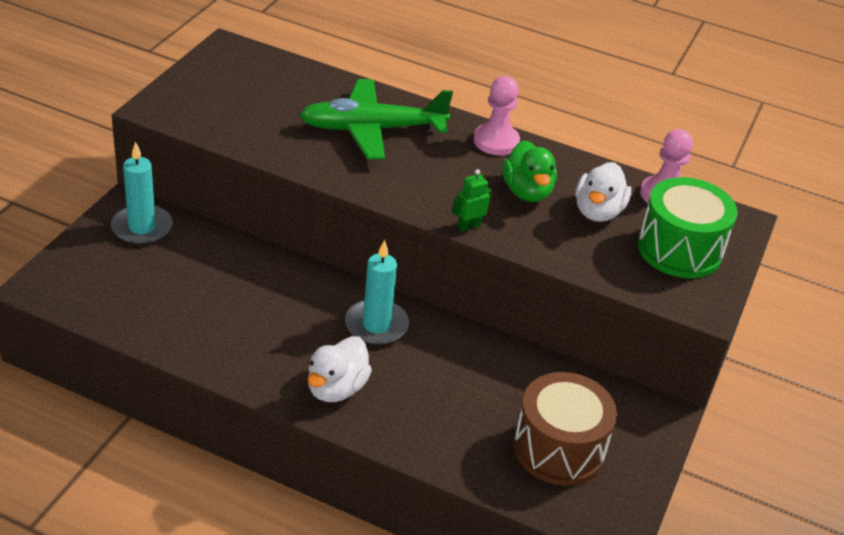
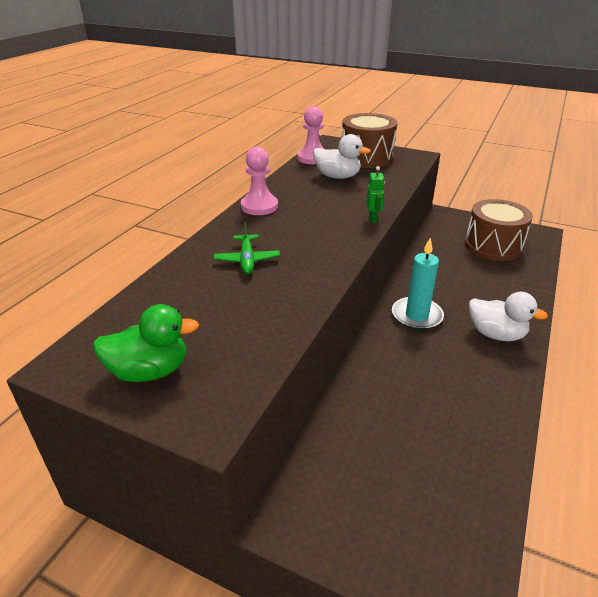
camera: 85 degrees left, 5 degrees down
(142, 227) = (323, 497): turquoise candle -> none
(372, 129) = (247, 260): green plane -> green plane, size x0.51
(468, 226) = (373, 219): green robot -> green robot turned 150 degrees counterclockwise
(527, 192) = (322, 197): green duck -> green duck (149, 371)
(679, 249) = (366, 157): green drum -> brown drum

